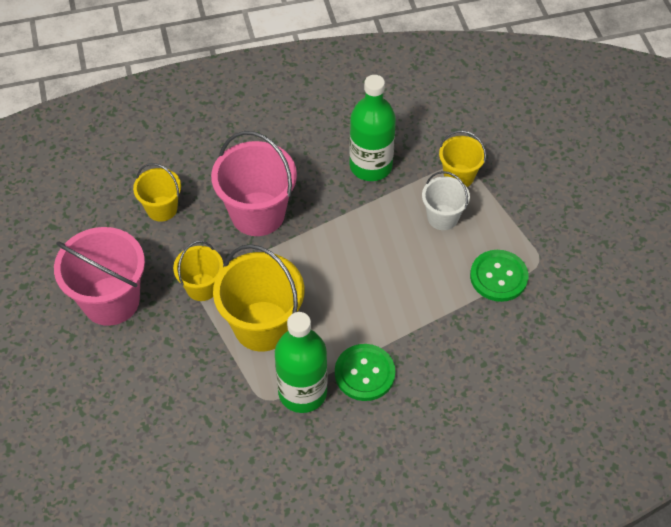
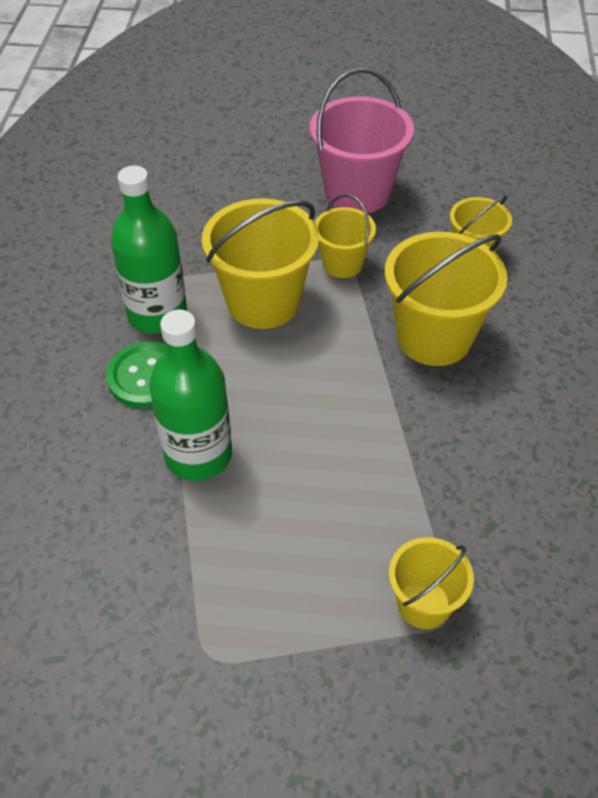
camera: 110 degrees right, 5 degrees down
(258, 214) = (434, 337): pink bucket -> yellow bucket
(371, 166) = (480, 487): green bottle -> green bottle (198, 455)
(442, 217) = (349, 549): white bucket -> none
(498, 277) = (210, 584): green button -> none

